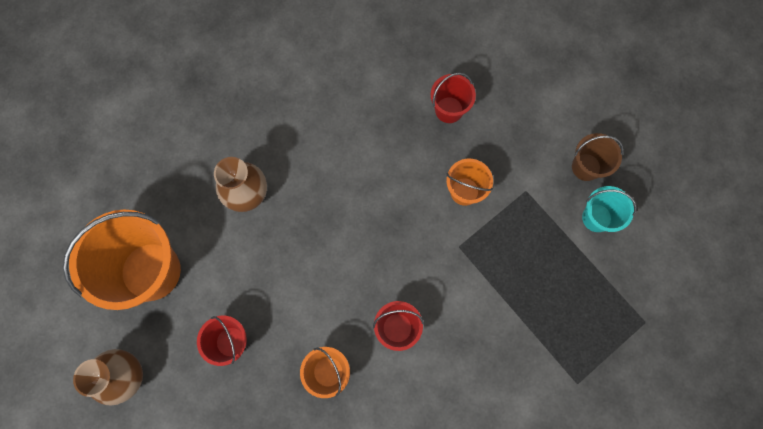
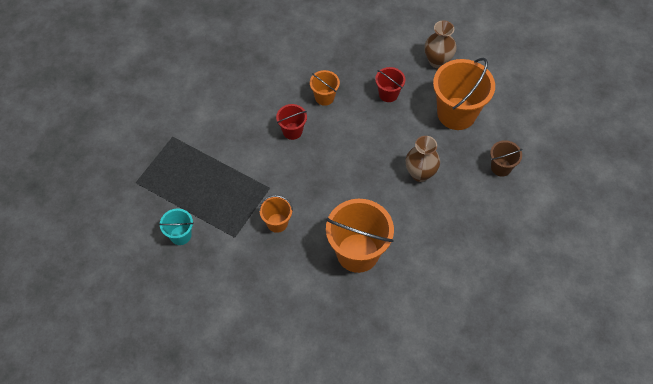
camera: 160 degrees right, 15 degrees down
(376, 116) = (357, 253): none -> orange bucket
(449, 110) = (307, 275): red bucket -> none
(586, 167) = (195, 267): brown bucket -> brown bucket (501, 167)

